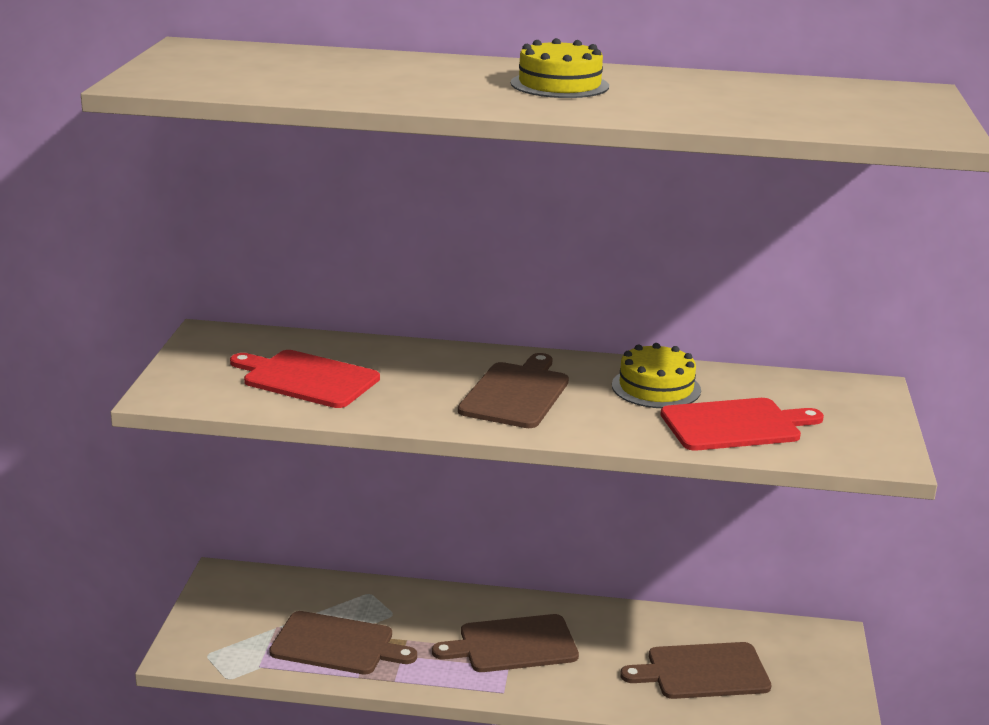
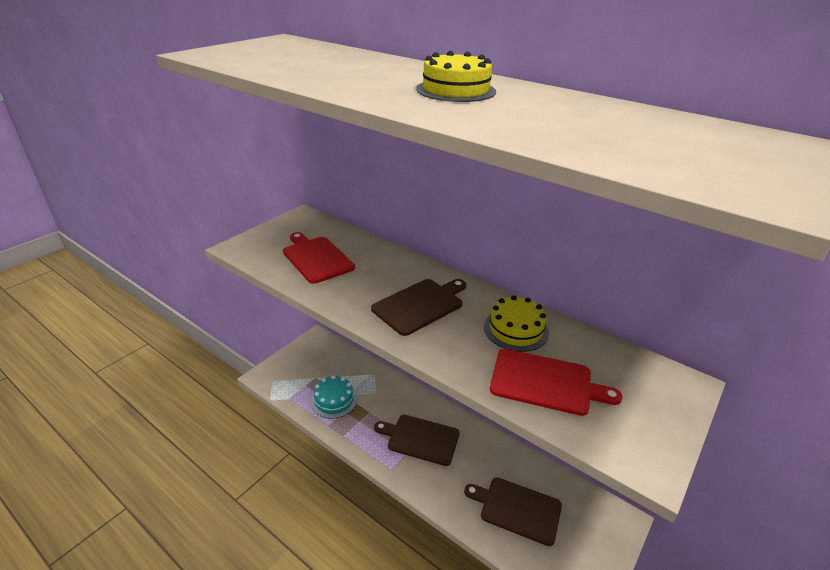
camera: 30 degrees right, 10 degrees up
(337, 644) = (334, 400): brown cutting board -> turquoise cake

